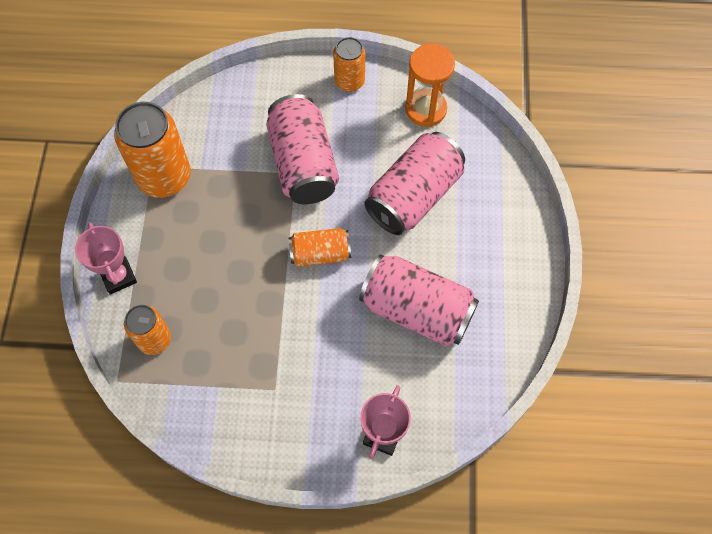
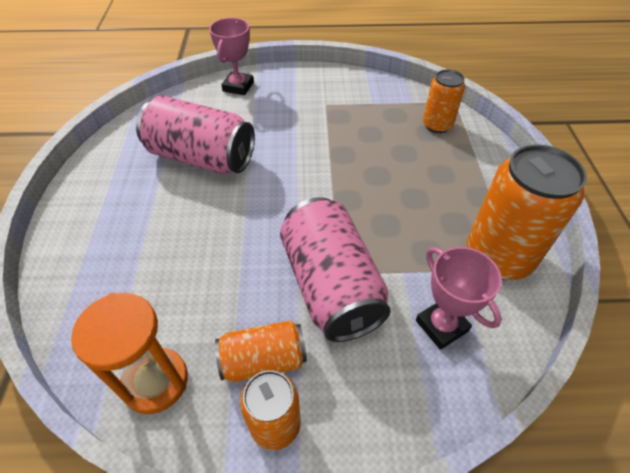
camera: 175 degrees right, 15 degrees down
(118, 277) = (494, 164): pink trophy -> pink trophy (441, 326)
(320, 254) = (298, 194): orange can -> orange can (263, 360)
(414, 196) = (191, 257): pink can -> none

